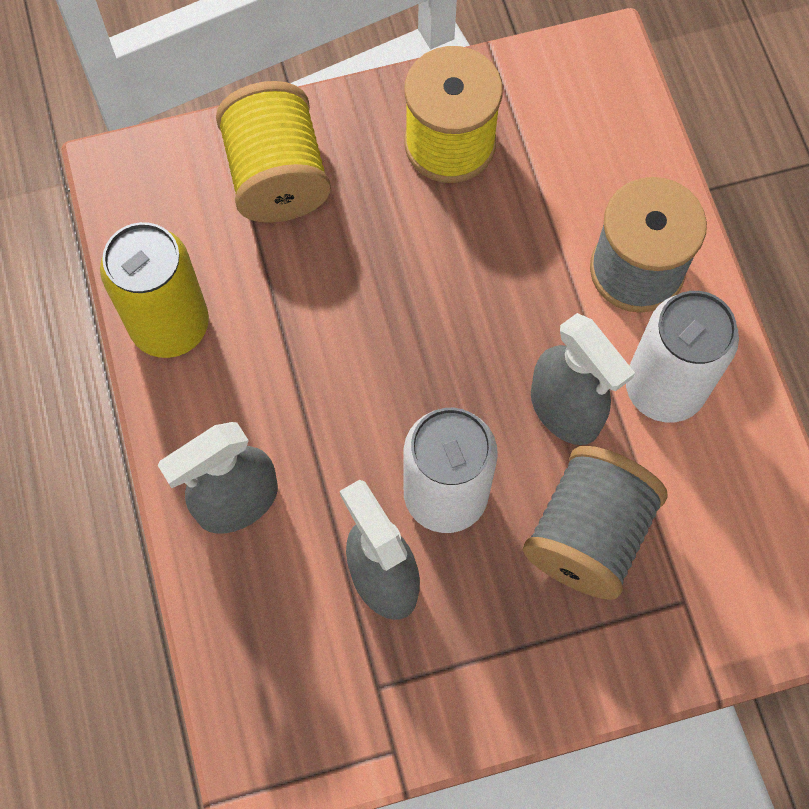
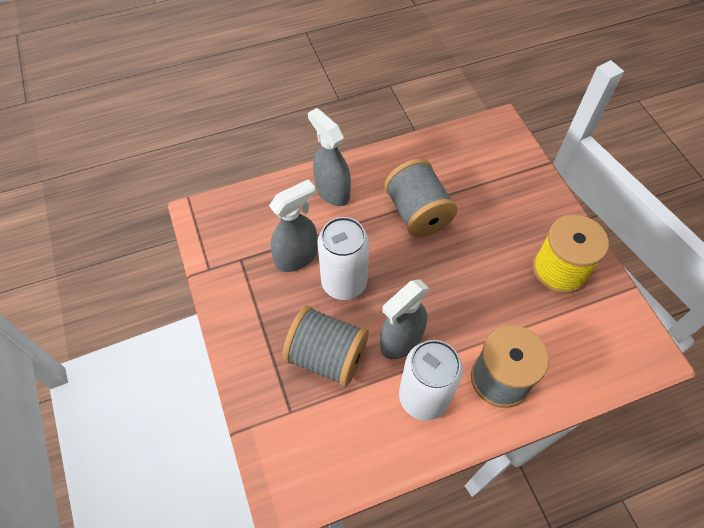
camera: 85 degrees right, 10 degrees down
(170, 325) = (421, 154): yellow can -> none
(277, 176) = (515, 190): yellow spool -> none
(308, 350) = (417, 213): none -> grey spool

